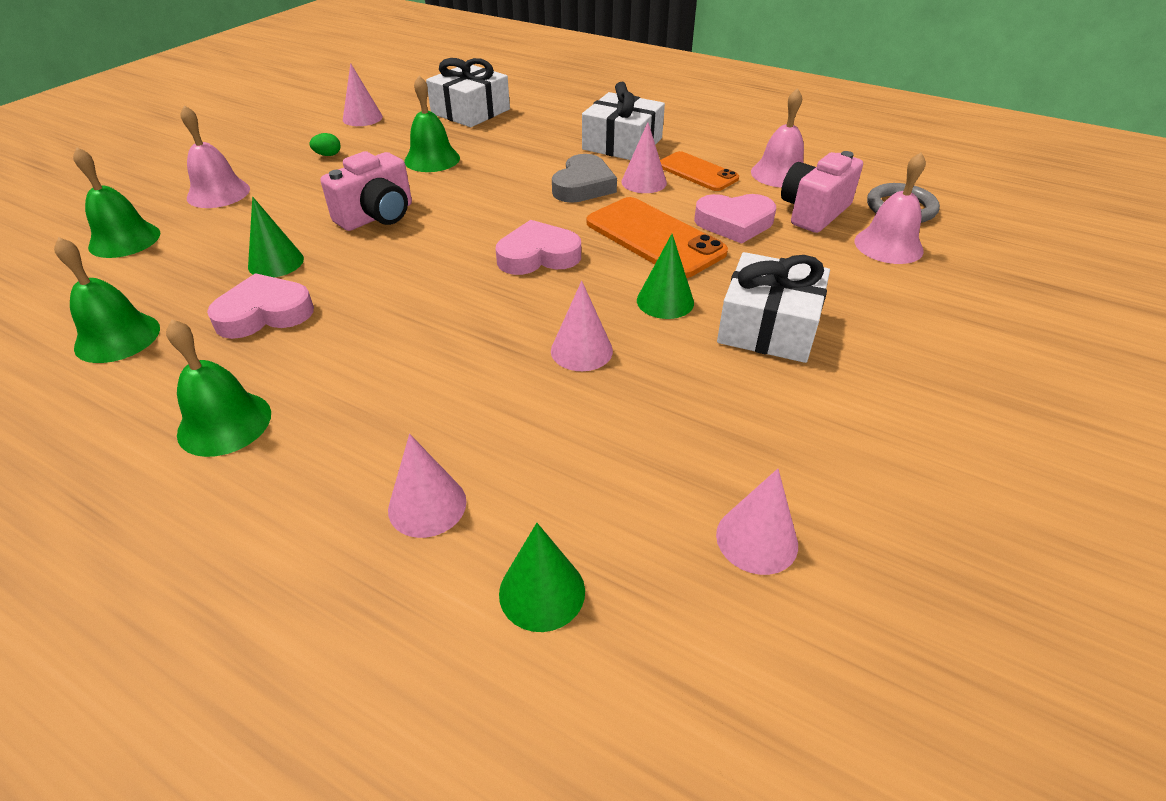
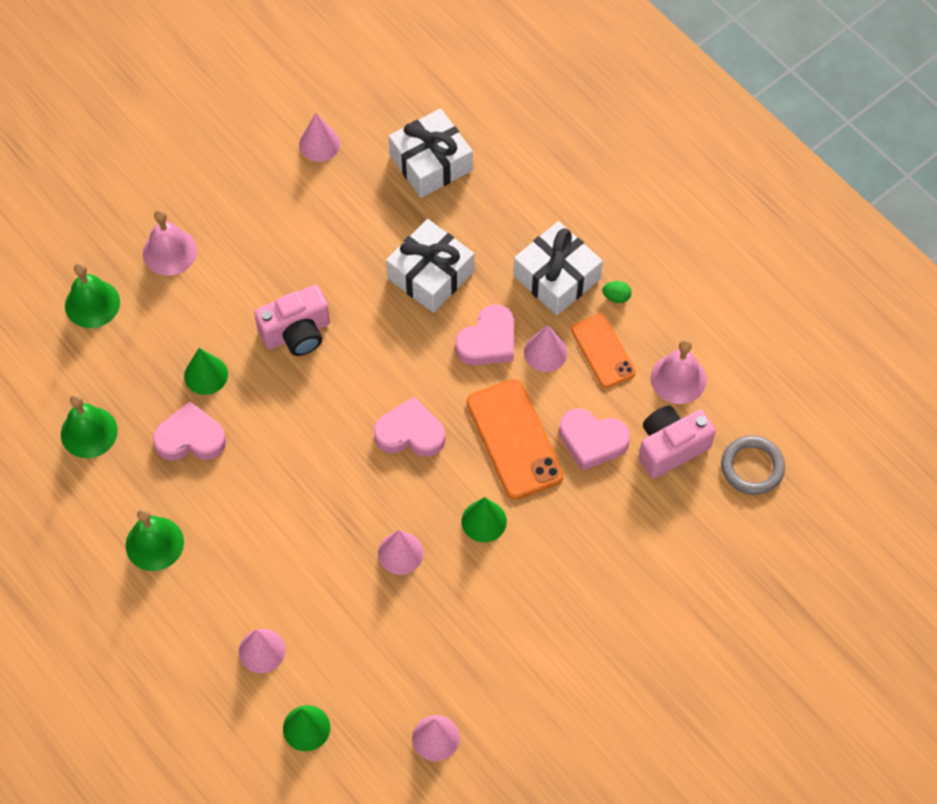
camera: 20 degrees right, 20 degrees up
(328, 155) = (273, 211): green egg -> green egg (616, 297)
(432, 159) = (366, 250): green bell -> none
(583, 186) = (488, 341): grey heart -> pink heart
(768, 326) = (545, 574): white gift -> white gift (430, 275)
(888, 245) = (702, 513): pink bell -> none

